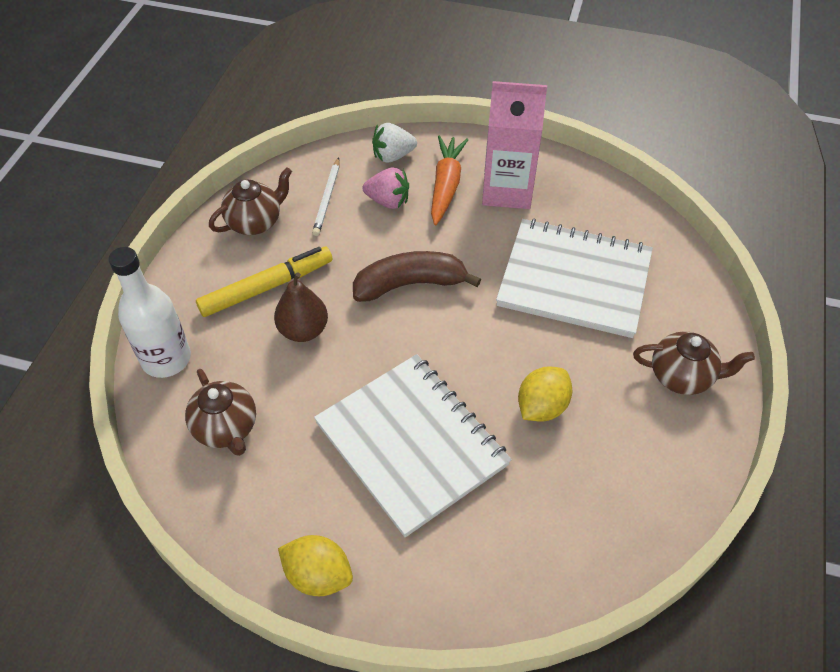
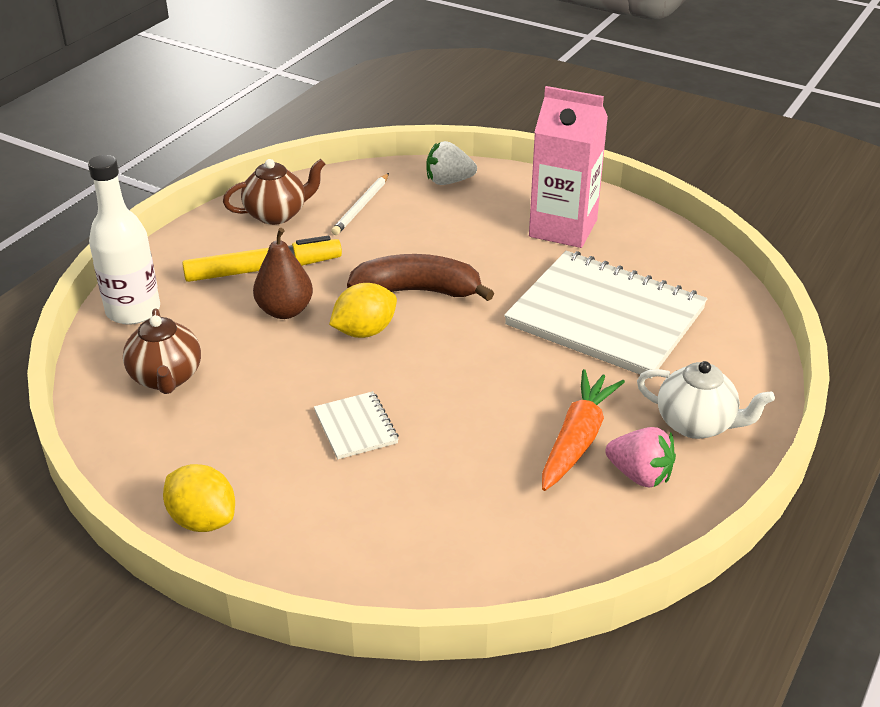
camera: 15 degrees right, 15 degrees down
(388, 201) = (426, 218): pink strawberry -> pink strawberry (640, 475)
(411, 444) = (356, 427): white notebook -> white notebook, size x0.43
(446, 185) = (495, 214): orange carrot -> orange carrot (577, 439)
(542, 407) = (517, 421): yellow lemon -> yellow lemon (364, 331)
(682, 376) = (697, 424): brown teapot -> white teapot

